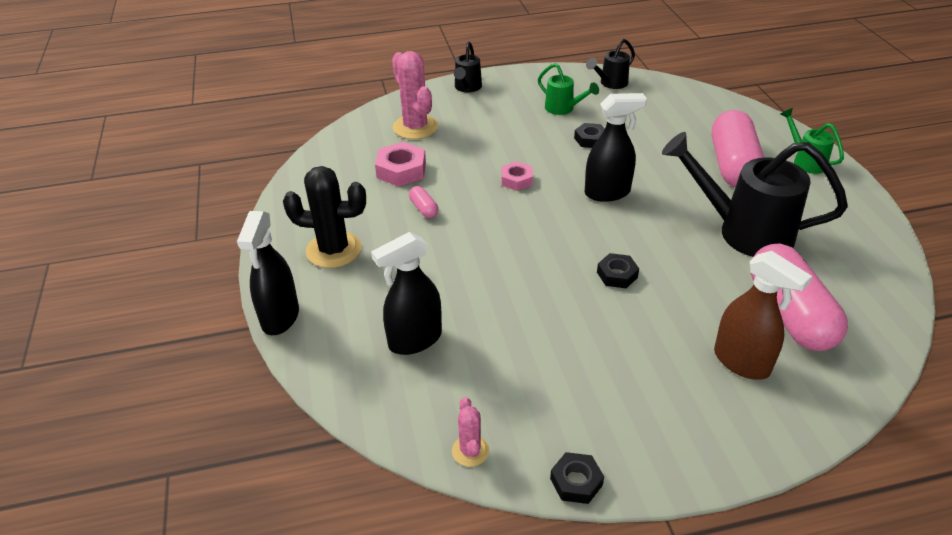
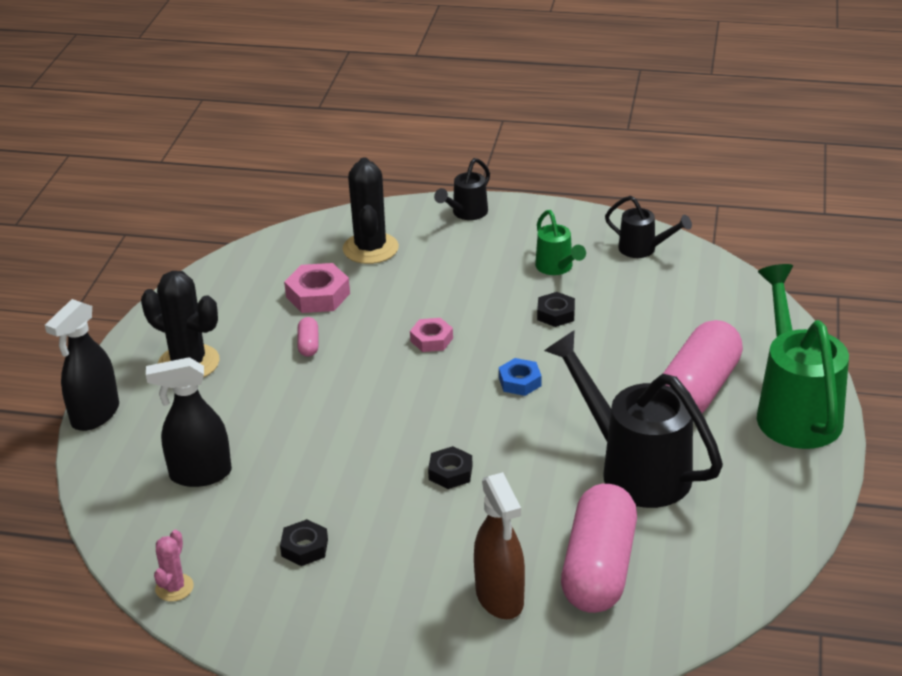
camera: 25 degrees right, 5 degrees down
(415, 127) = (370, 248): pink cactus -> black cactus
(576, 482) = (246, 645): black nut -> black nut (304, 547)
(607, 193) = (520, 381): black spray bottle -> blue nut
(610, 83) = (643, 249): black watering can -> black watering can turned 135 degrees counterclockwise
(805, 161) = (794, 409): green watering can -> green watering can, size x2.00

